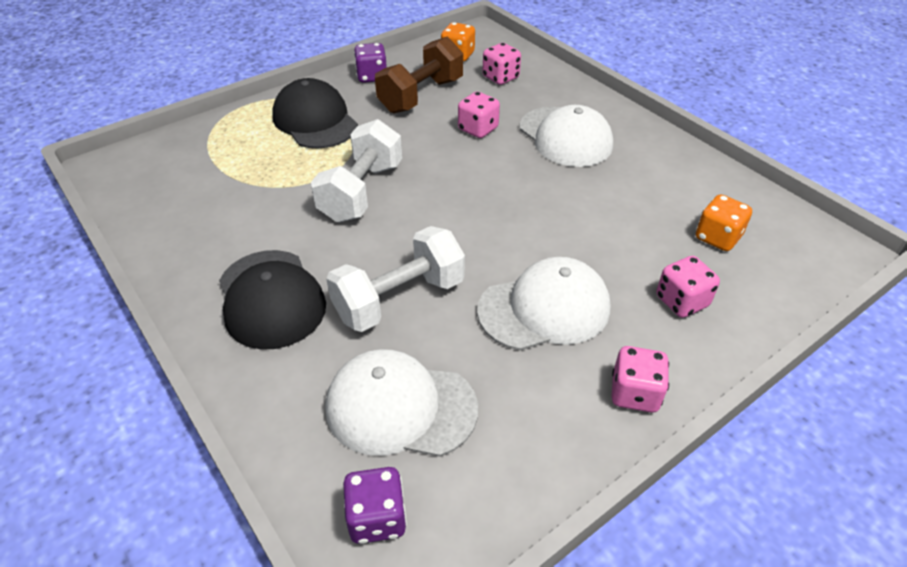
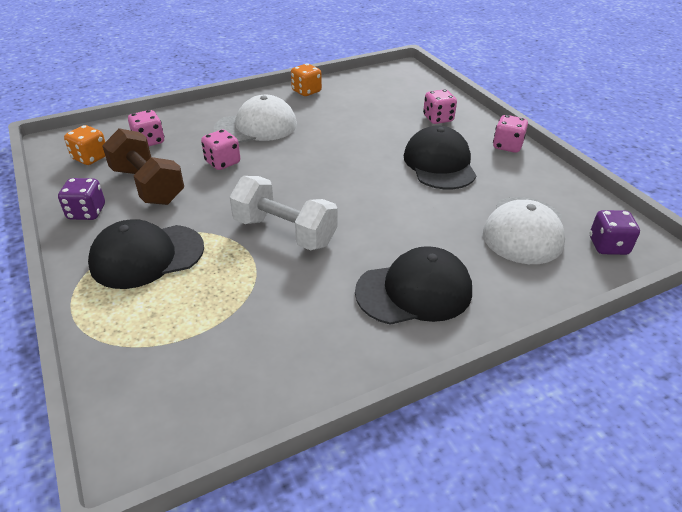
camera: 80 degrees left, 5 degrees down
(399, 299) = (423, 222): white dumbbell -> none
(544, 309) = (439, 164): white cap -> black cap
(717, 237) = (386, 97): orange dice -> orange dice (306, 91)

